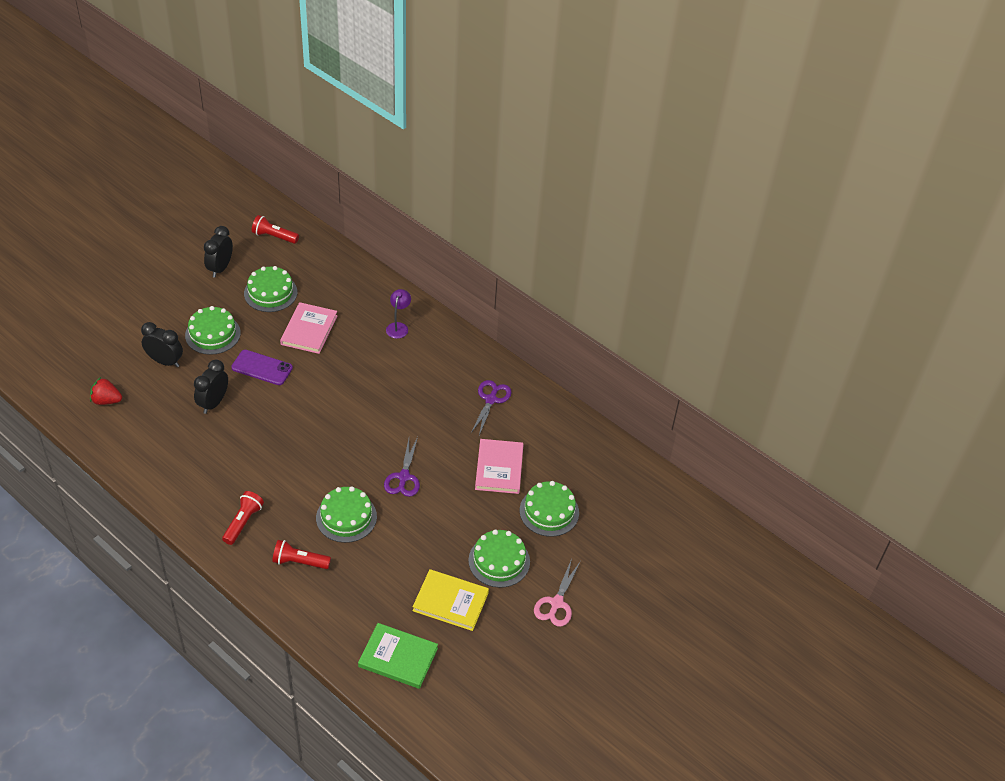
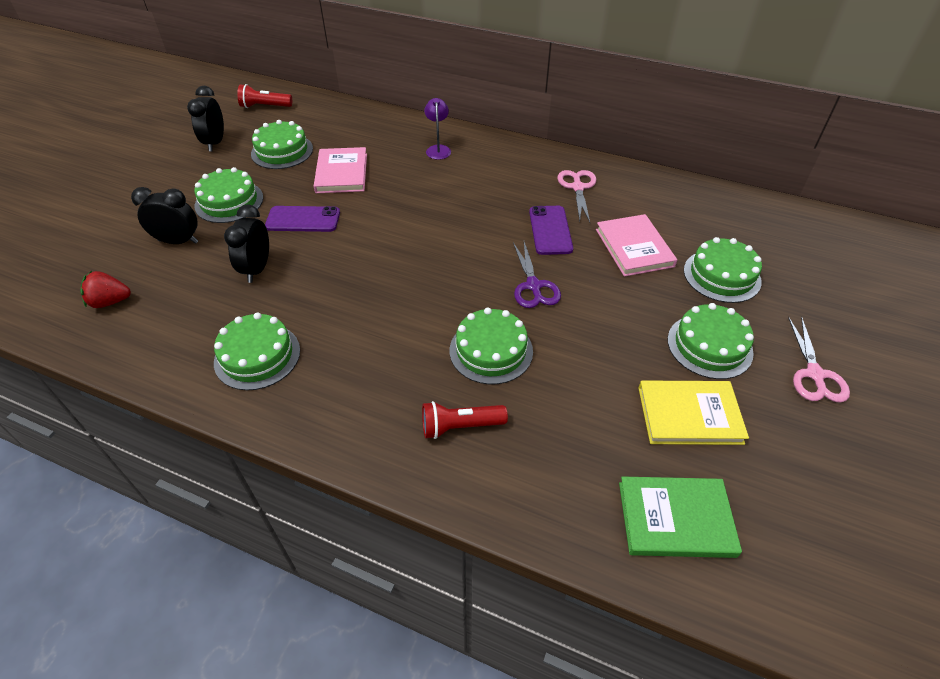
camera: 15 degrees left, 0 degrees up
(191, 473) = (257, 356): none -> green cake
(243, 522) = (356, 398): red flashlight -> none
(444, 433) = (550, 230): none -> purple phone
(491, 399) = (577, 187): purple scissors -> pink scissors

